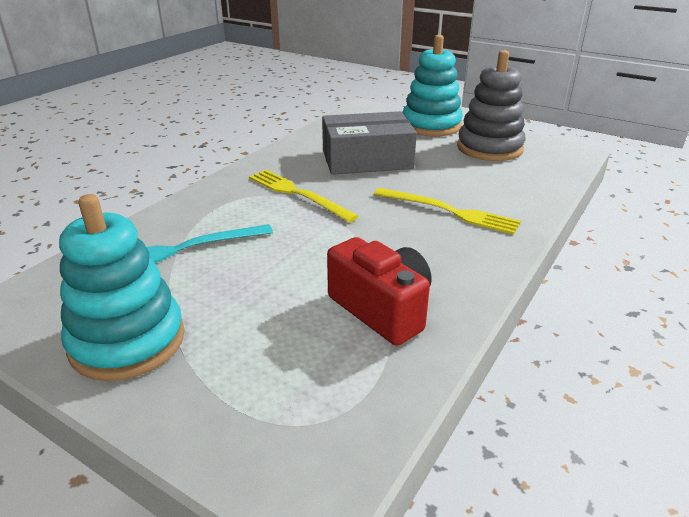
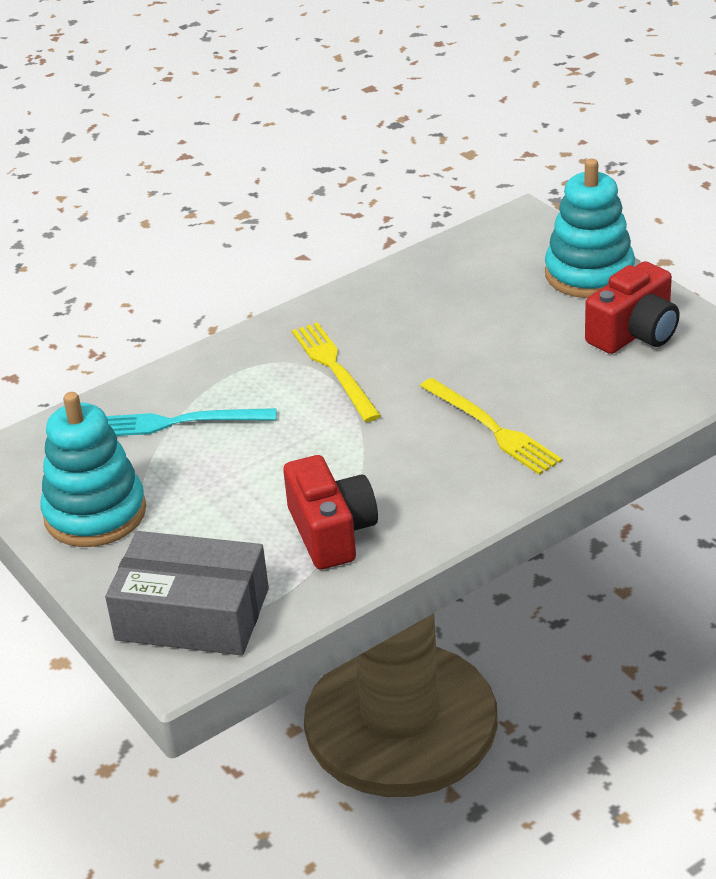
camera: 25 degrees right, 5 degrees up
(367, 159) = (453, 325): grey box -> grey box (192, 614)
(489, 148) = (634, 333): grey stacking toy -> red camera

